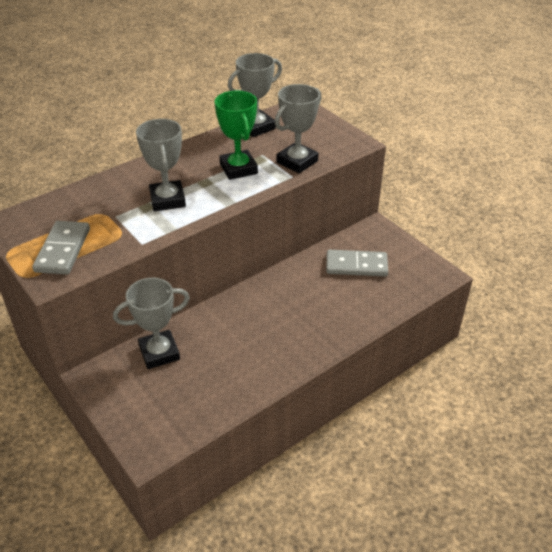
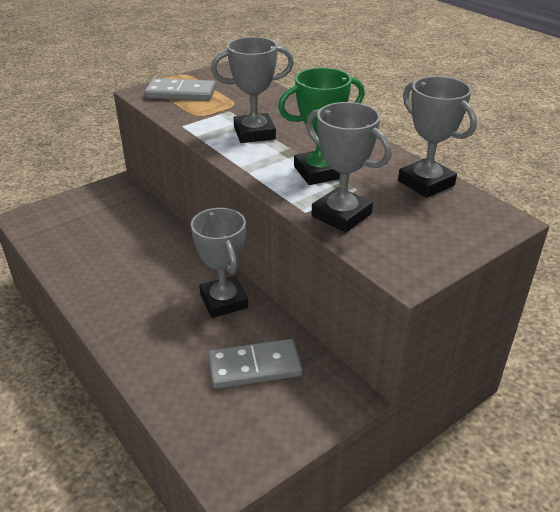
camera: 90 degrees right, 5 degrees down
(159, 353) = (134, 215): grey trophy -> grey trophy (224, 301)
(356, 265) = (254, 367): grey domino -> grey domino turned 75 degrees clockwise

